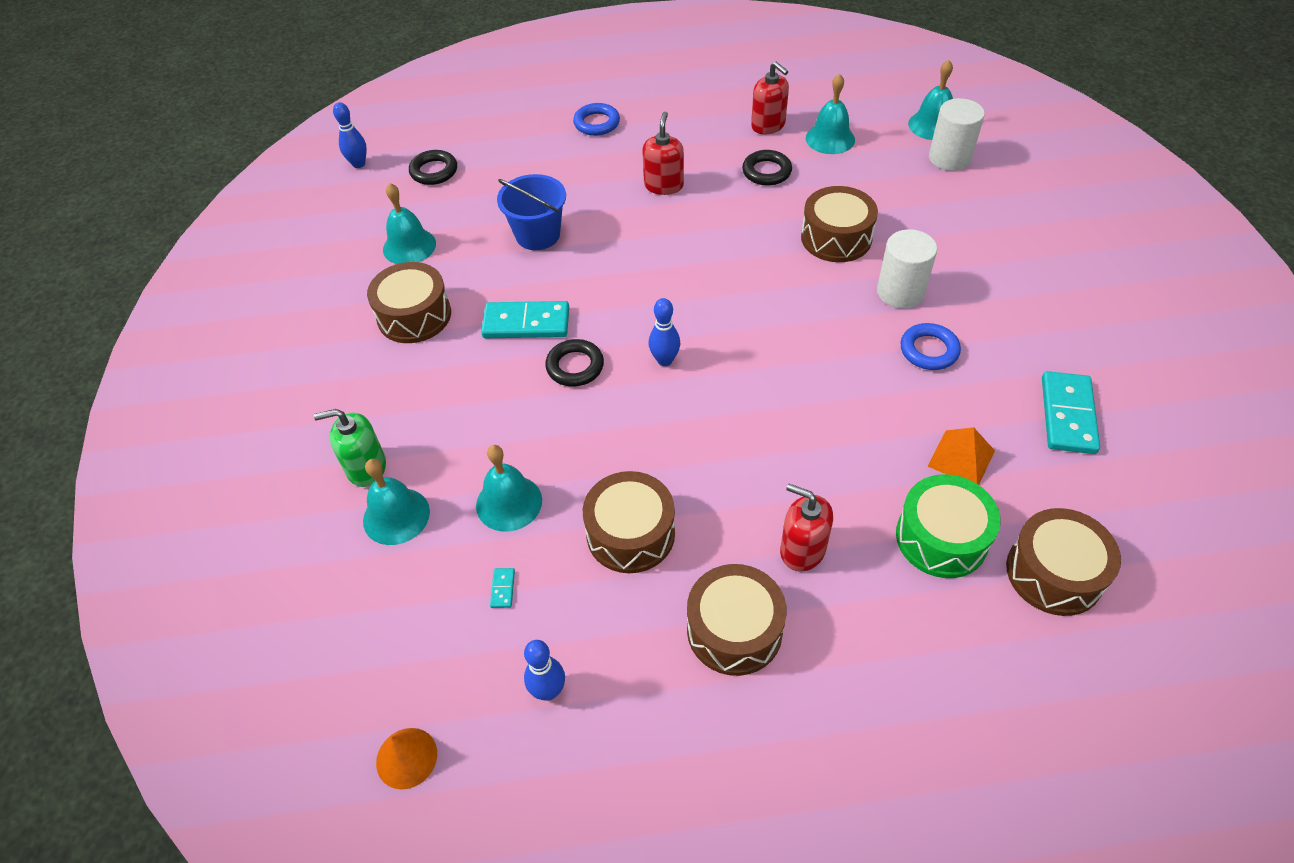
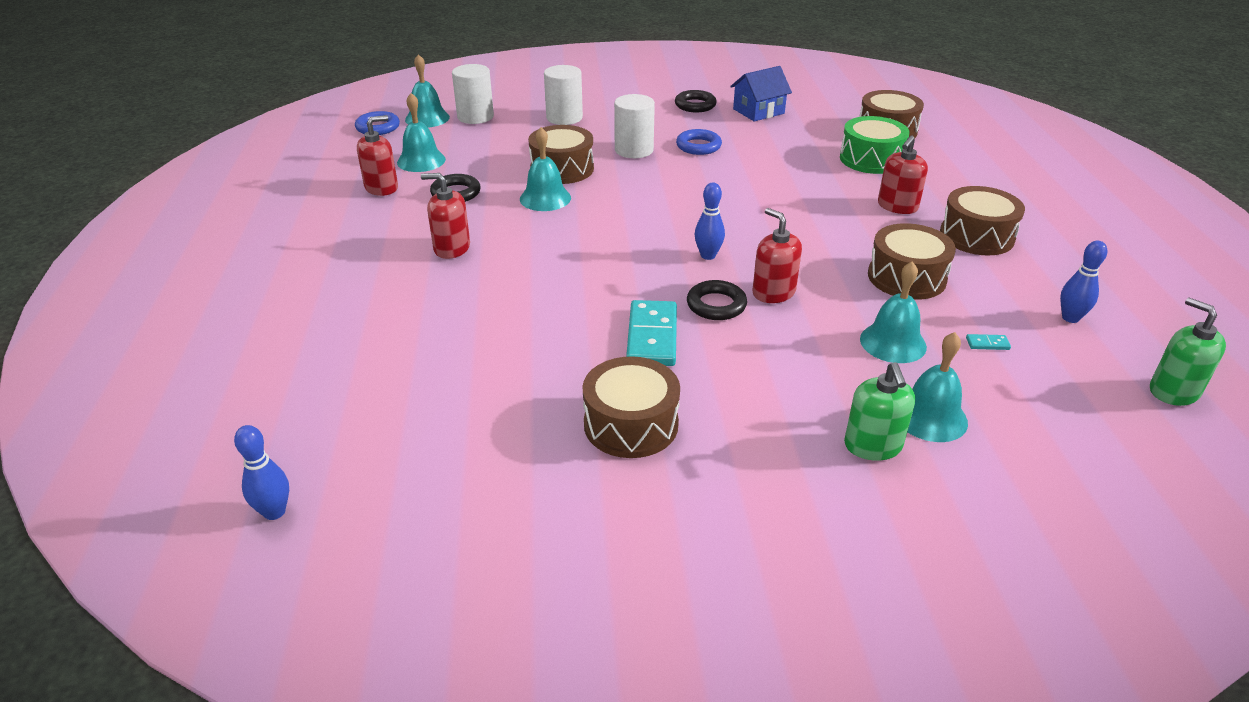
camera: 90 degrees left, 15 degrees down
(406, 758) = (1173, 391): orange cone -> green soap dispenser
(409, 246) = (496, 438): turquoise bell -> turquoise bell (545, 198)
(434, 171) = (338, 425): black ring -> black ring (695, 105)
(538, 235) = (506, 331): blue bucket -> none
(596, 123) = (311, 289): blue ring -> blue ring (378, 127)
(597, 411) = (773, 292): none -> red soap dispenser
(961, 458) = (801, 146): orange pyramid -> none
(972, 226) = (564, 118): none -> white cylinder
(1068, 415) = (758, 111): turquoise domino -> blue house

